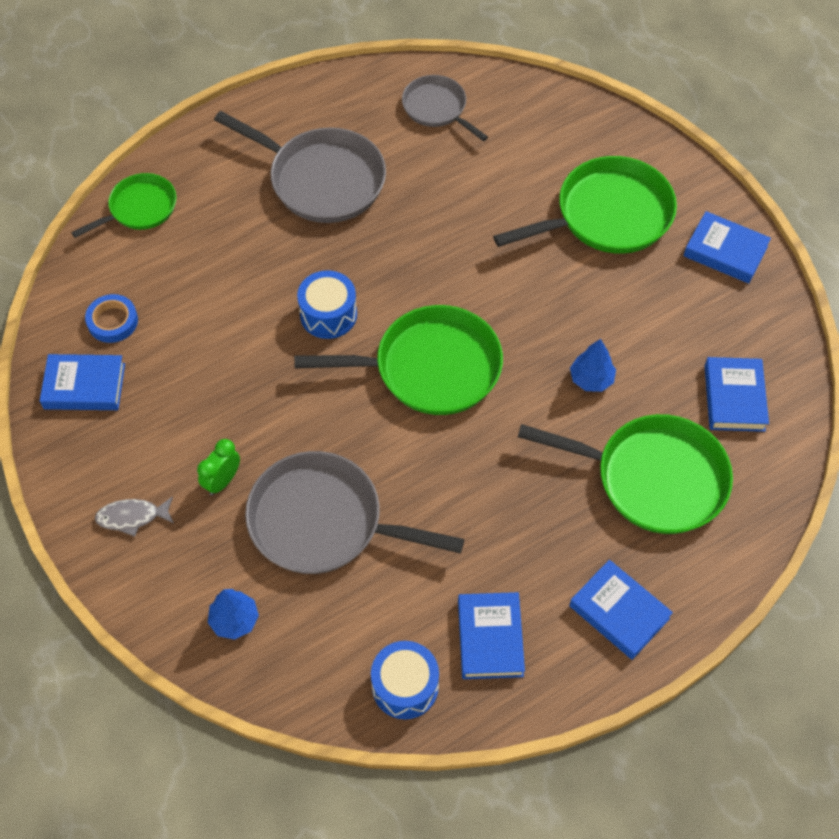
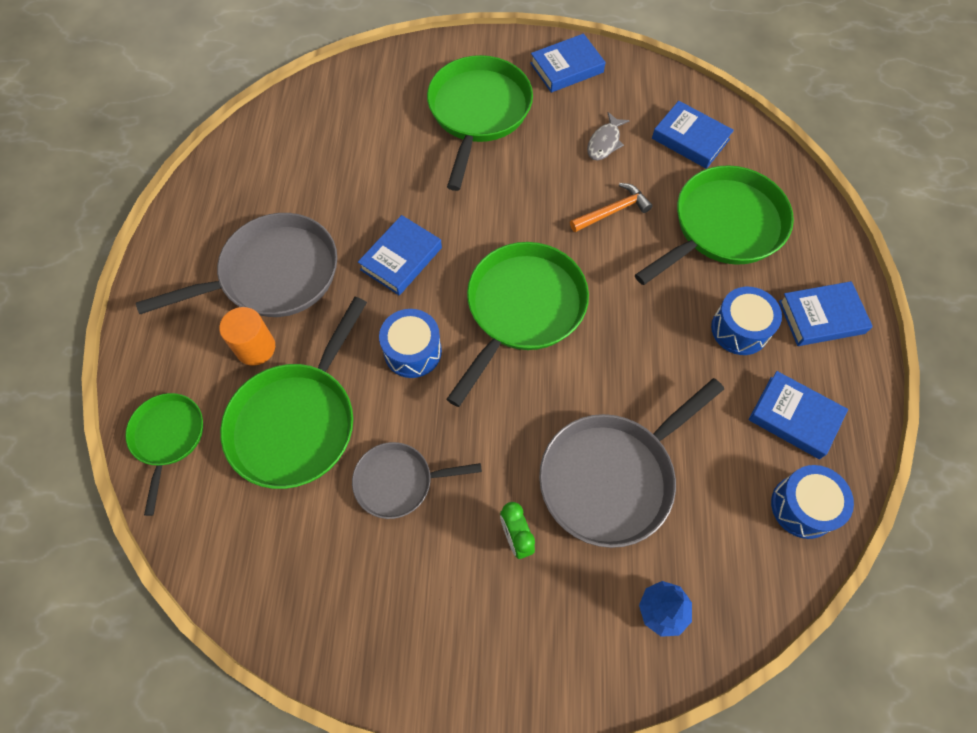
camera: 55 degrees left, 5 degrees up
(84, 386) = (323, 604): blue book -> blue book (401, 258)
(112, 321) = (272, 535): blue tape -> none
(132, 517) = (499, 642): grey fish -> grey fish (604, 142)
(210, 278) = (297, 422): none -> green pan
(250, 211) = (255, 348): none -> orange cylinder
(437, 108) = (280, 154): grey pan -> grey pan (398, 482)
(548, 548) = (739, 329): none -> blue drum
(591, 379) = (612, 211): blue tree -> orange hammer

